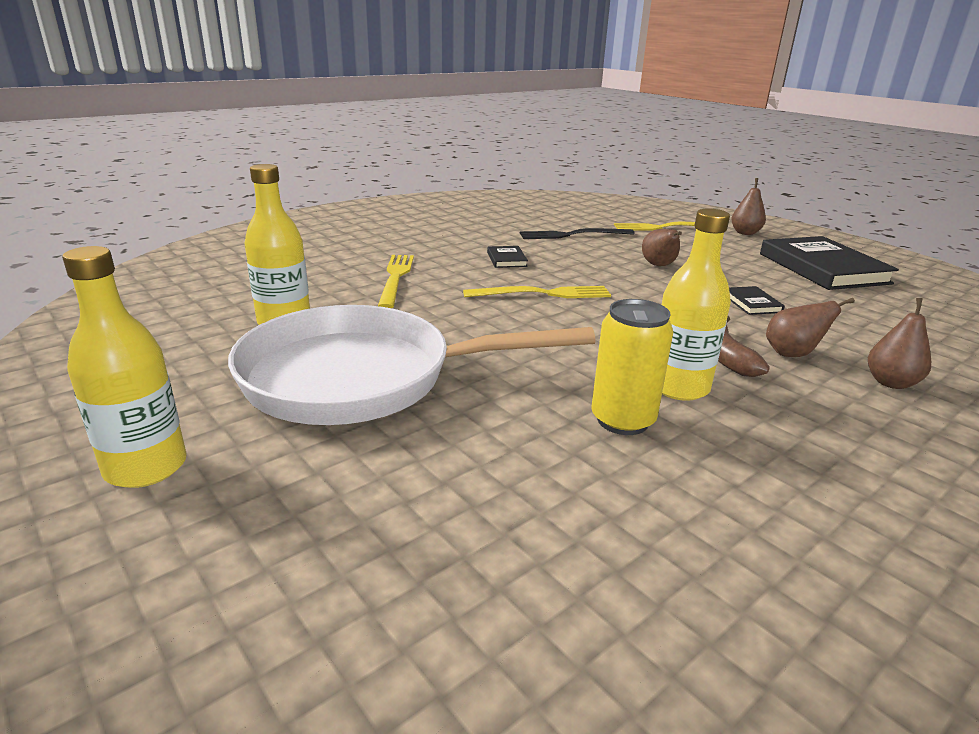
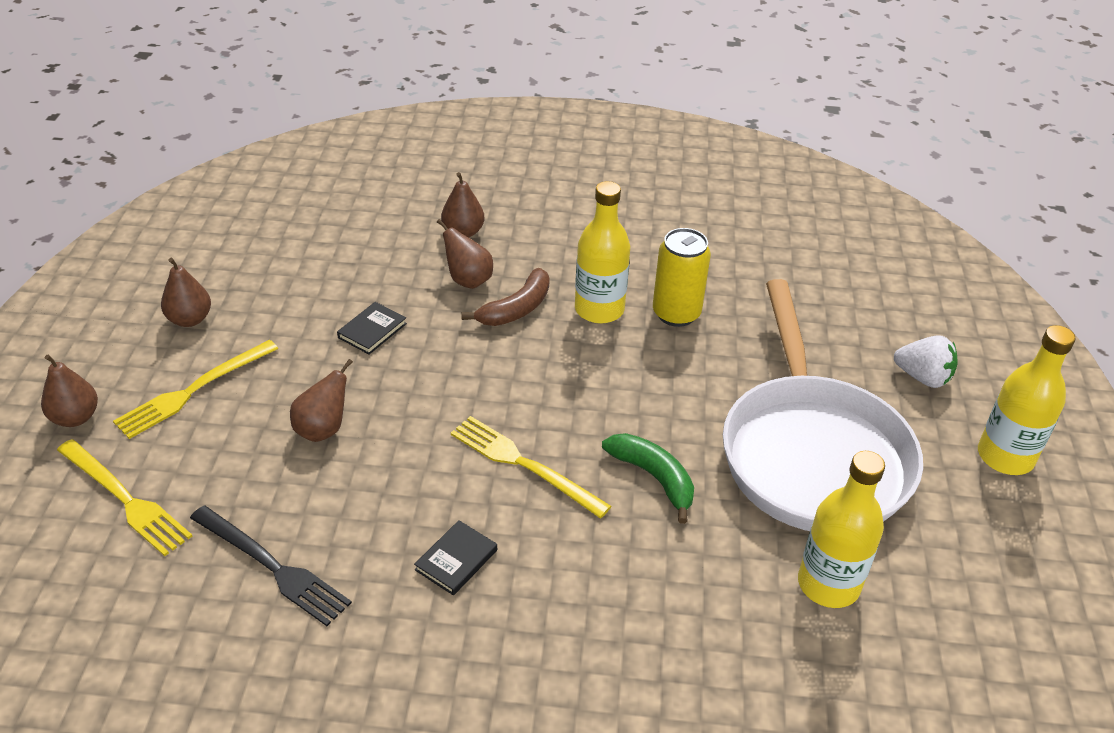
camera: 135 degrees left, 15 degrees up
(295, 505) = (922, 377): none -> white strawberry
(362, 378) = (812, 454): white pan -> white pan turned 45 degrees clockwise
(396, 278) = (636, 605): yellow fork -> yellow fork (193, 390)
(461, 318) = (653, 478): none -> green banana
(822, 268) = (190, 319): black book -> brown pear

